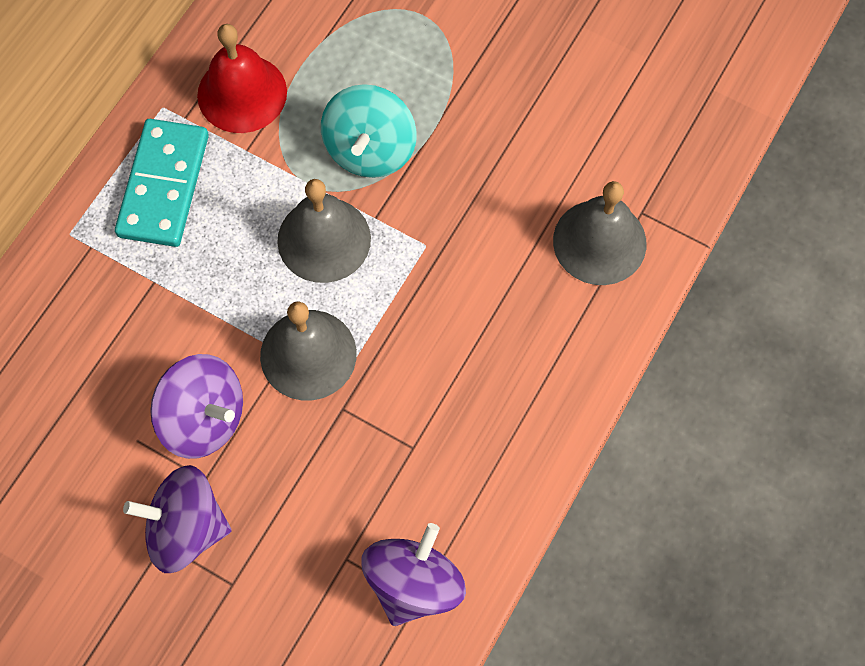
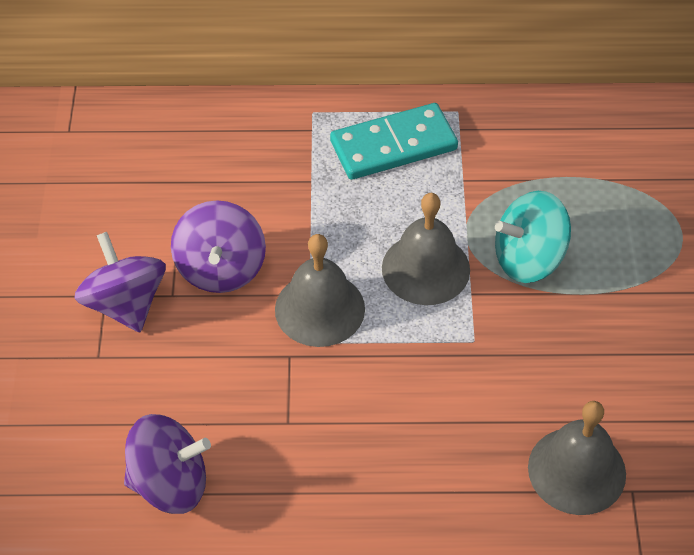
camera: 60 degrees right, 15 degrees down
(242, 93) = (509, 152): red bell -> none

